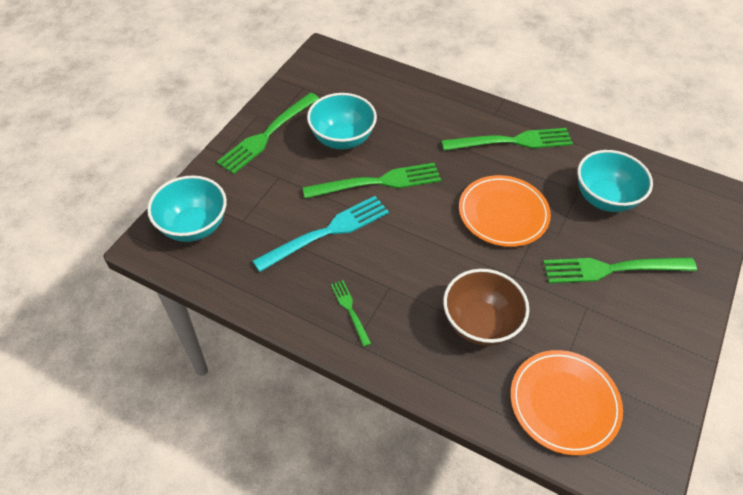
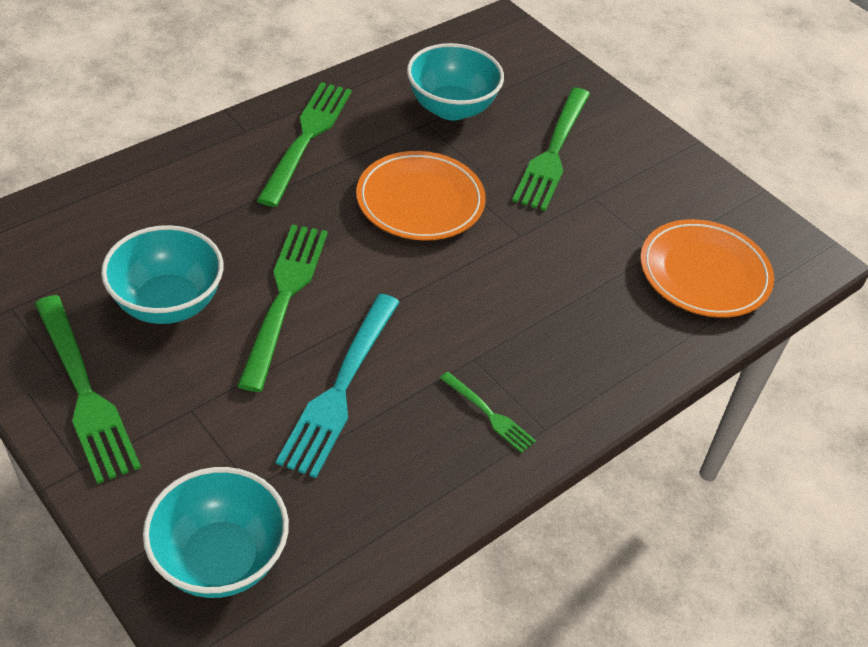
camera: 70 degrees left, 5 degrees down
(327, 232) = (340, 389): turquoise fork -> turquoise fork turned 150 degrees counterclockwise
(350, 310) = (489, 414): green fork -> green fork turned 135 degrees counterclockwise
(480, 323) = (572, 295): brown bowl -> none

